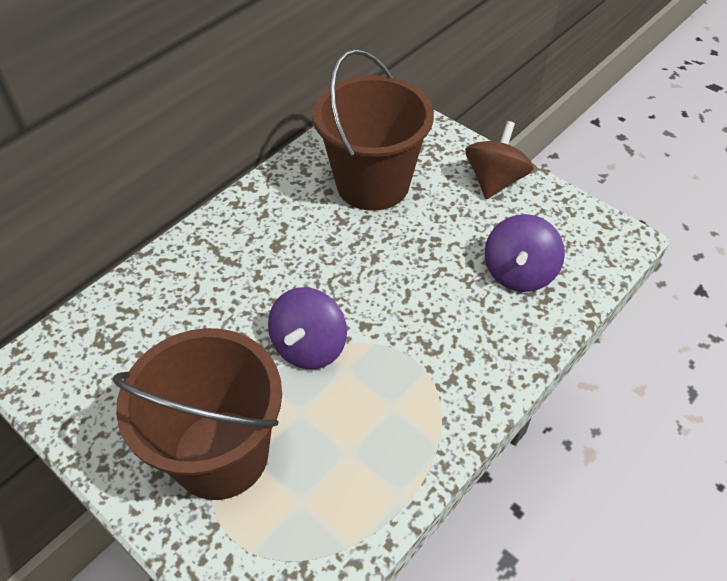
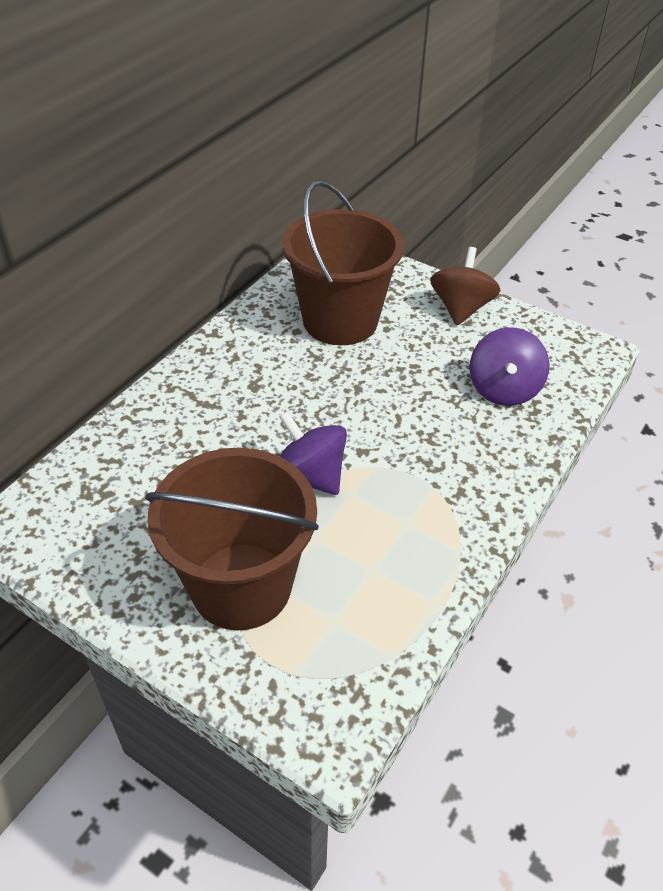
camera: 10 degrees left, 5 degrees down
(309, 346) = (310, 476): purple spinning top -> purple spinning top turned 120 degrees clockwise

